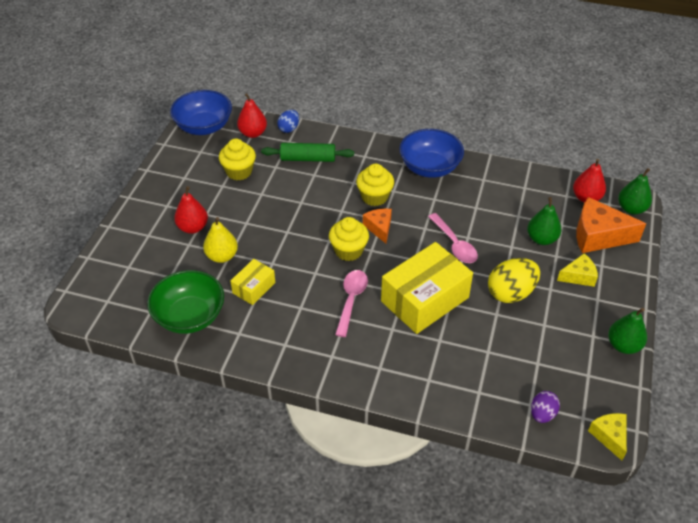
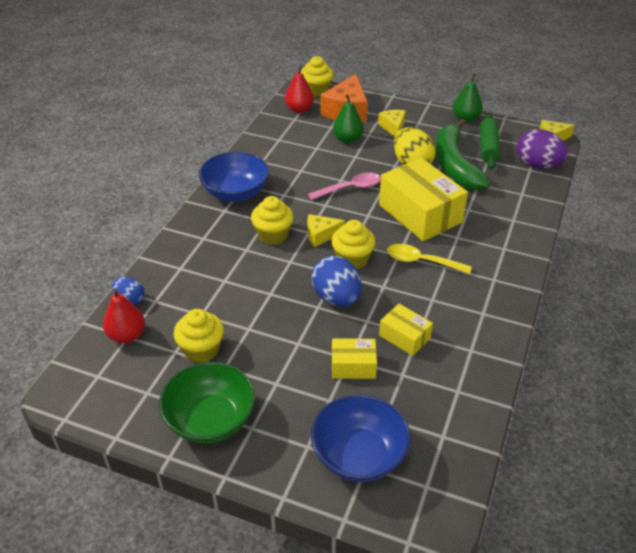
camera: 85 degrees left, 5 degrees down
(190, 316) = (449, 395): green bowl -> green bowl (210, 420)
(193, 227) = (300, 396): red pear -> none
(204, 127) = (92, 389): blue bowl -> blue bowl (359, 455)
(222, 256) = (353, 366): yellow pear -> yellow box
(298, 242) = (336, 298): none -> blue egg
(308, 159) = (194, 284): green rolling pin -> green rolling pin (488, 147)
(351, 300) = (422, 261): pink spoon -> yellow spoon
(379, 228) = (321, 235): orange cheese -> yellow cheese
(520, 331) = (454, 164): none -> green banana
(542, 414) = (538, 165): purple egg -> purple egg, size x1.73
(631, 209) = (317, 91): green pear -> yellow cupcake

